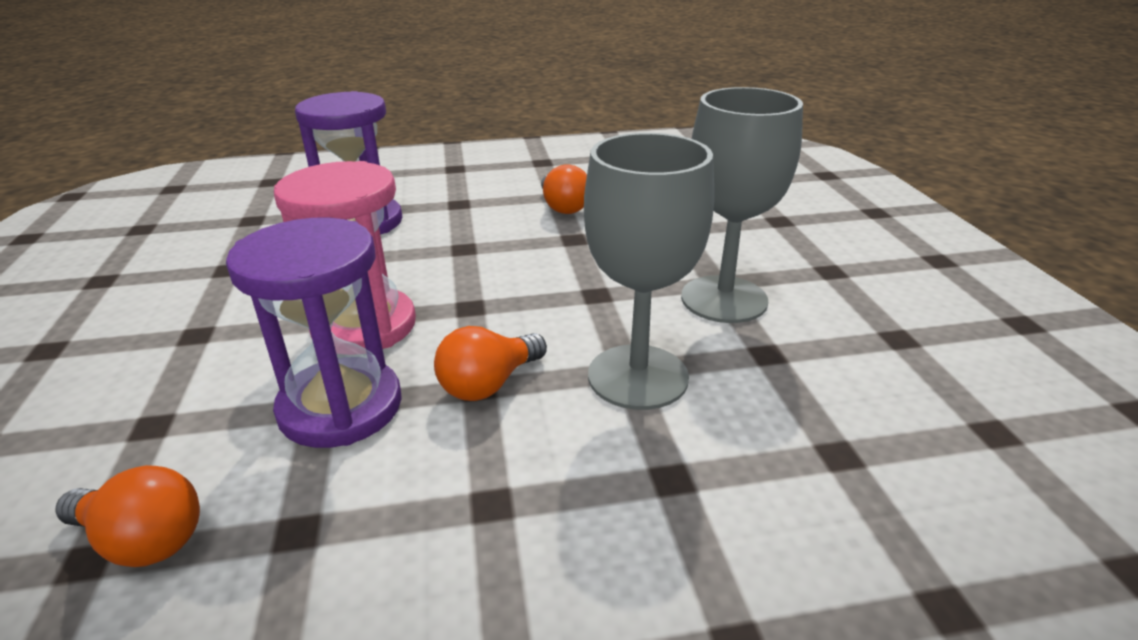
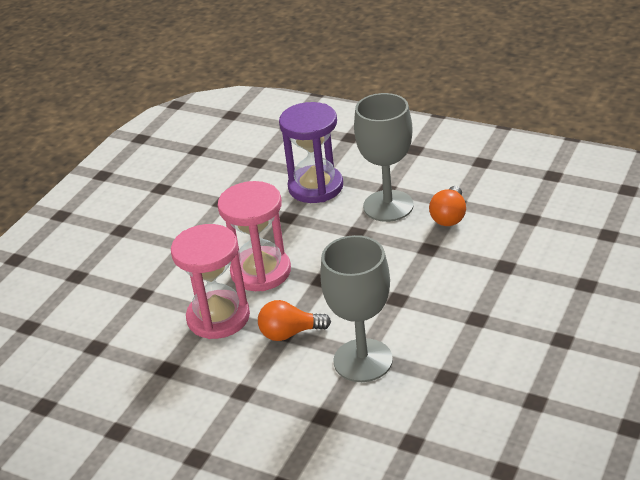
camera: 40 degrees right, 5 degrees up
(143, 540) = (116, 348): orange light bulb -> none
(340, 407) = (218, 317): purple hourglass -> pink hourglass
(724, 299) = (465, 332): grey goblet -> grey goblet (388, 206)

